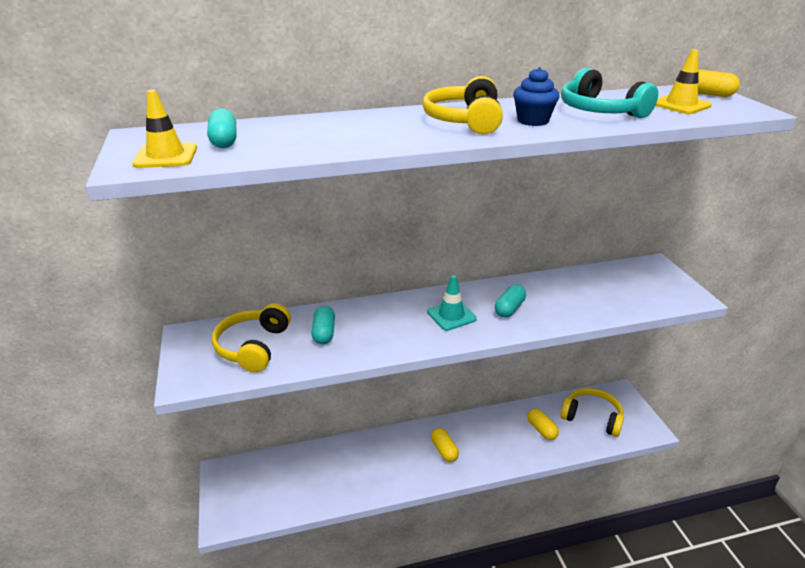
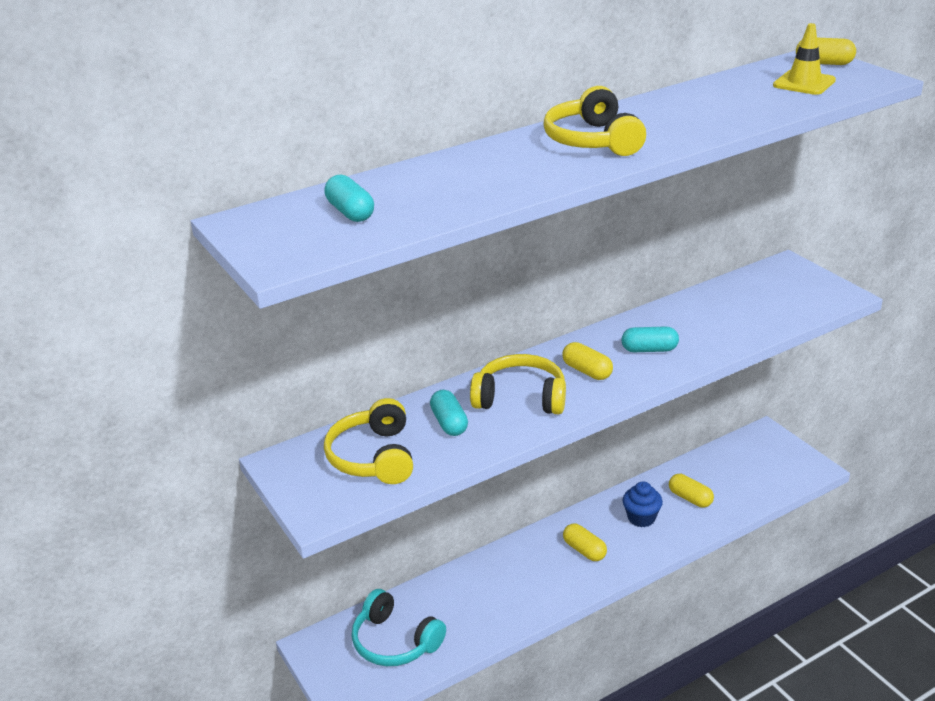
camera: 15 degrees left, 0 degrees up
(166, 156) = (306, 242): yellow traffic cone -> none
(451, 315) = (587, 371): turquoise traffic cone -> yellow capsule
(509, 309) = (649, 350): turquoise capsule -> turquoise capsule turned 75 degrees clockwise
(533, 121) = (665, 129): blue cupcake -> blue cupcake (641, 518)
(592, 417) = (743, 470): yellow headphones -> yellow headphones (520, 398)
(600, 111) = (726, 105): turquoise headphones -> turquoise headphones (395, 642)

